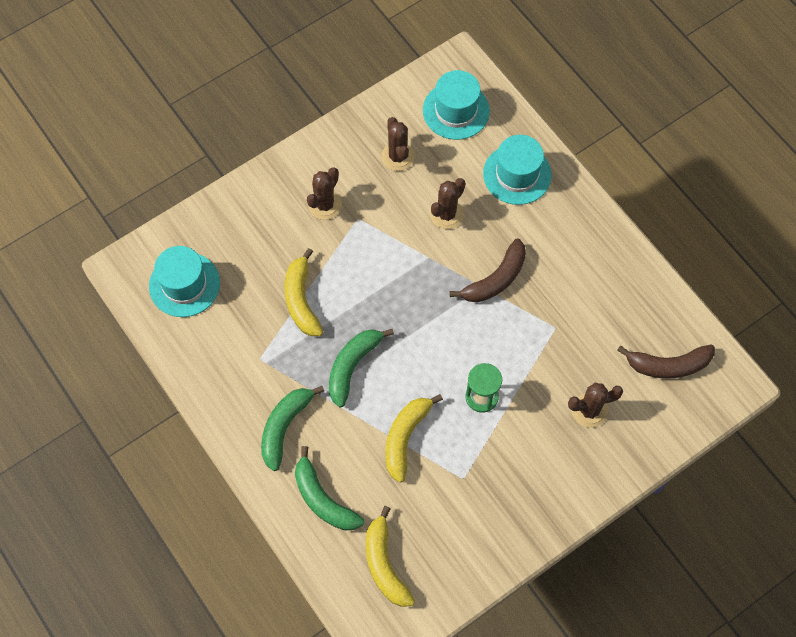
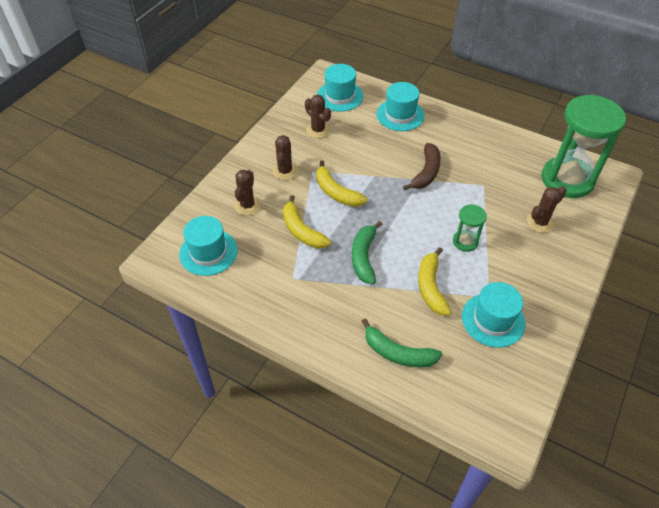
camera: 25 degrees left, 15 degrees down
(285, 427) = (338, 315): green banana -> none
(385, 564) = (474, 378): yellow banana -> yellow banana (336, 192)
(446, 214) = (370, 149): brown cactus -> brown cactus (247, 205)
(449, 508) = (493, 320): none -> turquoise hat
(668, 365) = (567, 179): brown banana -> green hourglass

